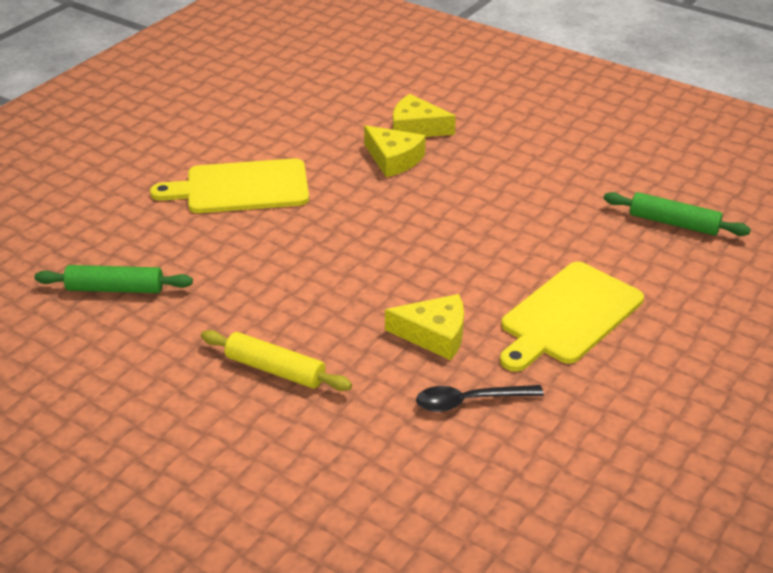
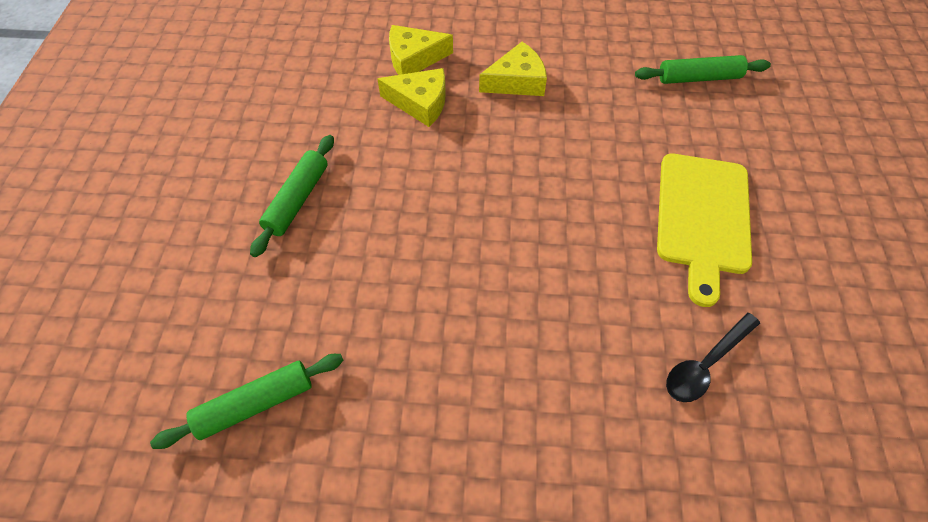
camera: 30 degrees left, 20 degrees up
(241, 187) = (297, 200): yellow cutting board -> green rolling pin
(275, 369) = (505, 425): yellow rolling pin -> none
(434, 335) = (614, 298): yellow cheese -> yellow cheese (517, 81)

